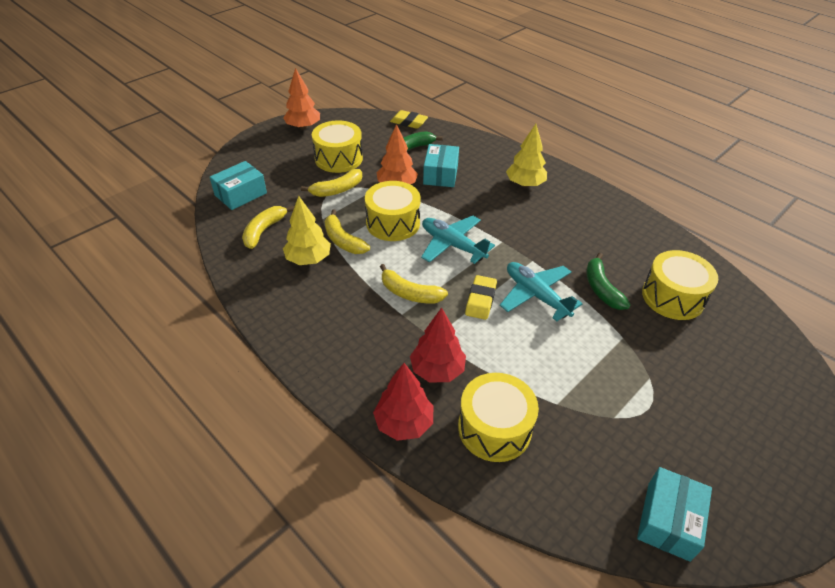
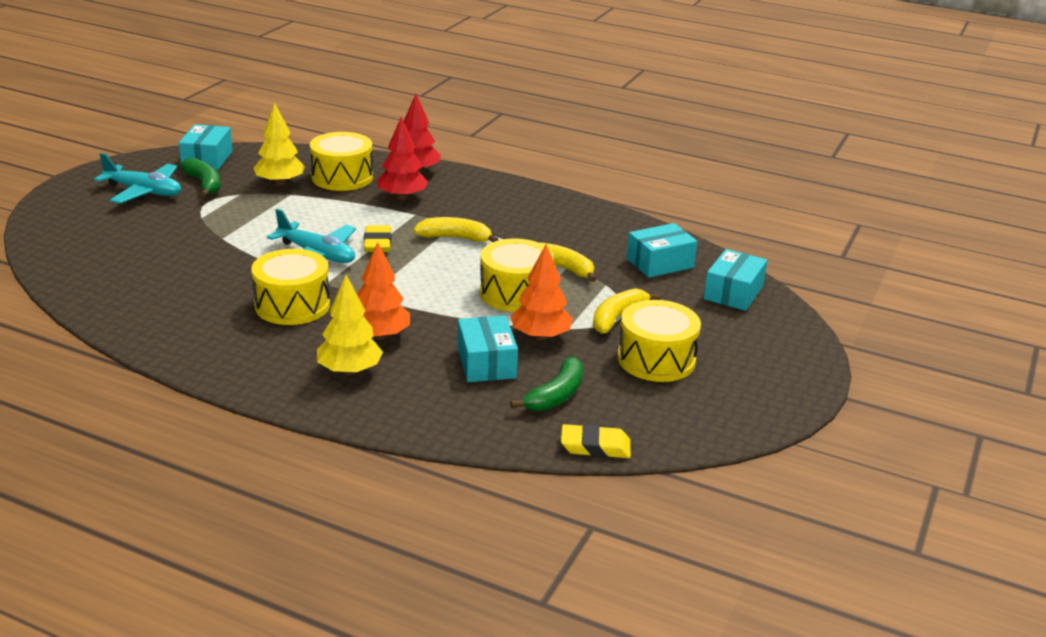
camera: 160 degrees right, 15 degrees down
(264, 231) = (660, 263): yellow banana -> turquoise box
(303, 127) = (764, 401): orange tree -> orange tree (380, 336)
(308, 259) = (584, 247): yellow tree -> yellow tree (280, 183)
(452, 245) = (428, 283): turquoise plane -> turquoise plane (143, 192)
(601, 288) = (240, 270): green banana -> green banana (204, 184)
(673, 297) = (155, 275): yellow drum -> yellow drum (292, 305)

